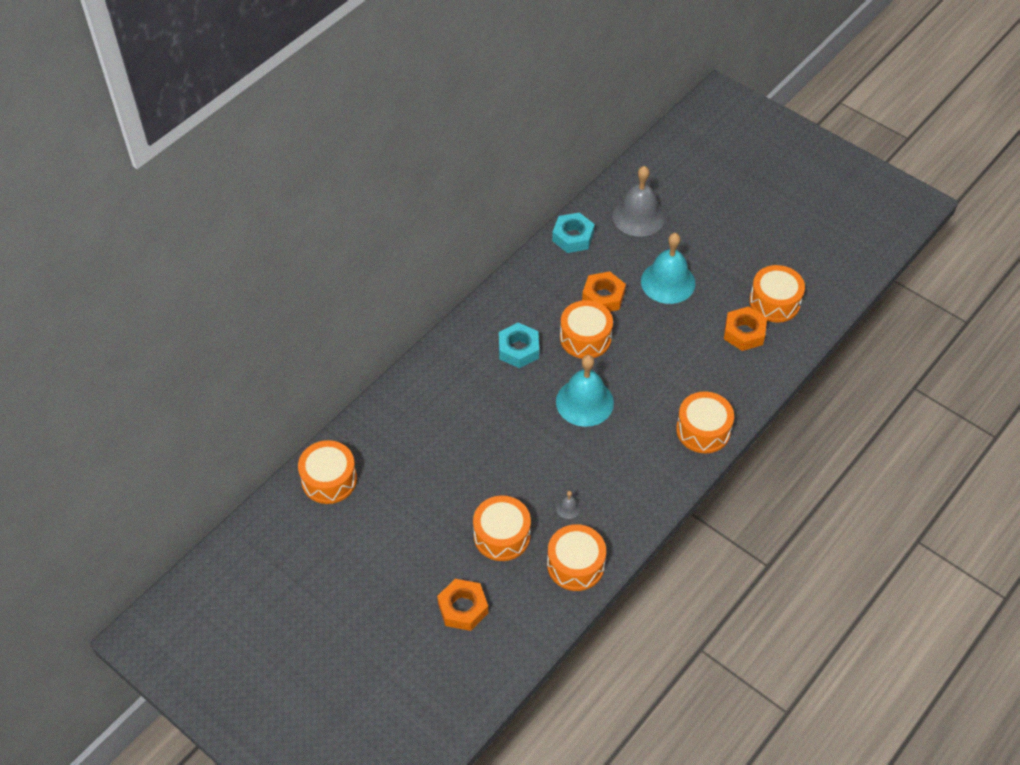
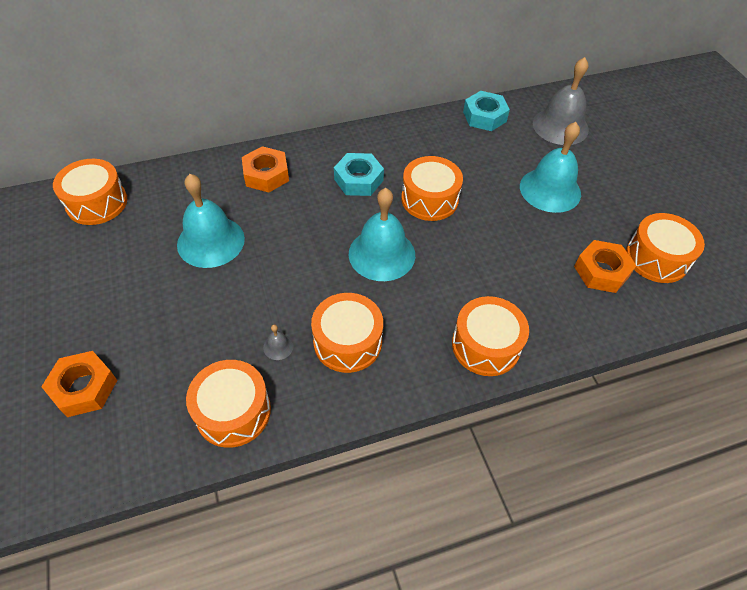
camera: 30 degrees right, 0 degrees up
(450, 461) = (211, 241): none -> turquoise bell
(502, 535) = (190, 336): orange drum -> orange drum (347, 342)
(603, 297) = (475, 174): orange nut -> orange nut (266, 175)

